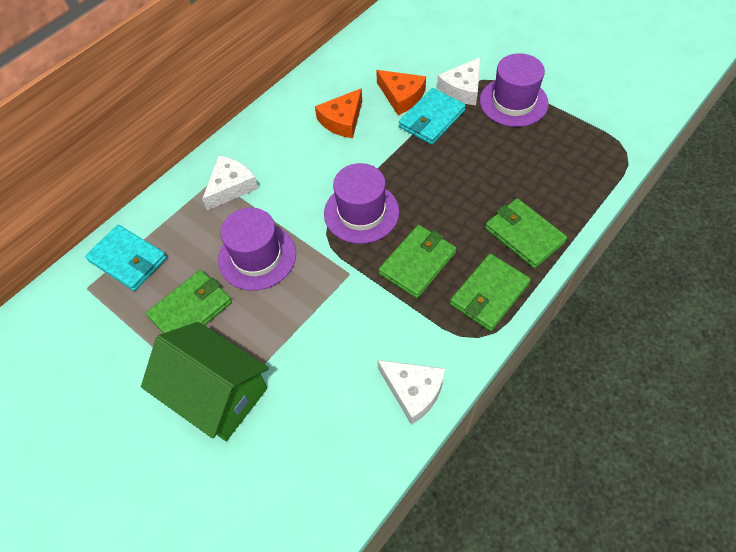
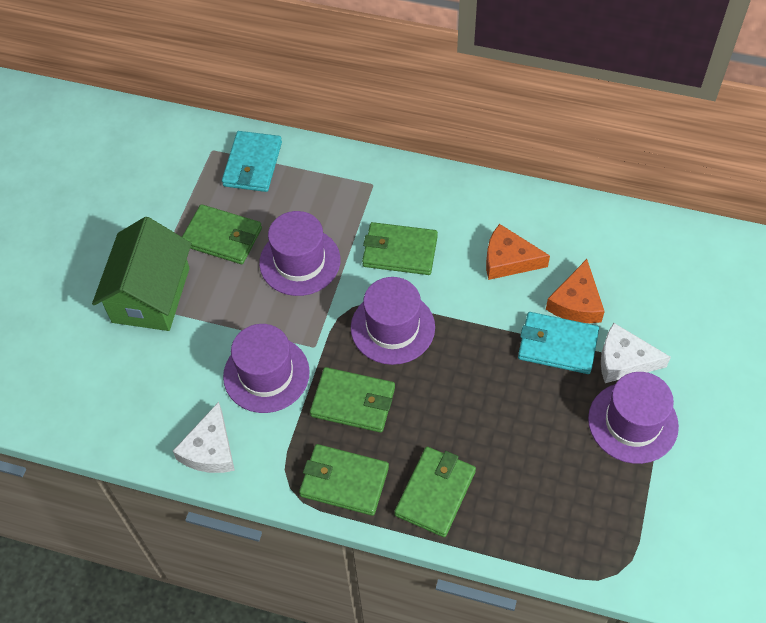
camera: 65 degrees right, 0 degrees up
(231, 187) = (370, 202): white cheese -> none
(292, 183) = (399, 251): none -> green wallet
(357, 319) = (266, 374): none -> purple hat

